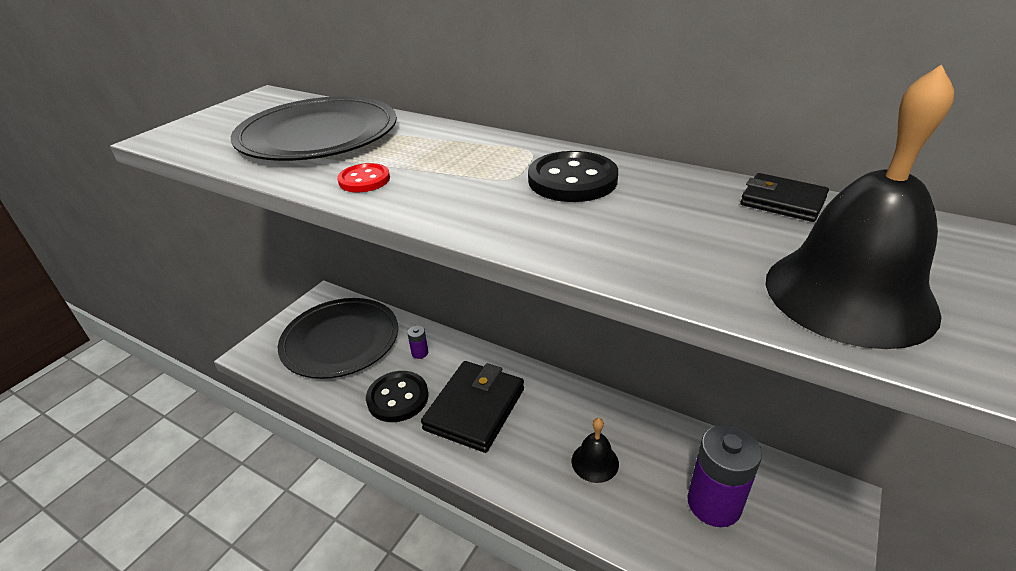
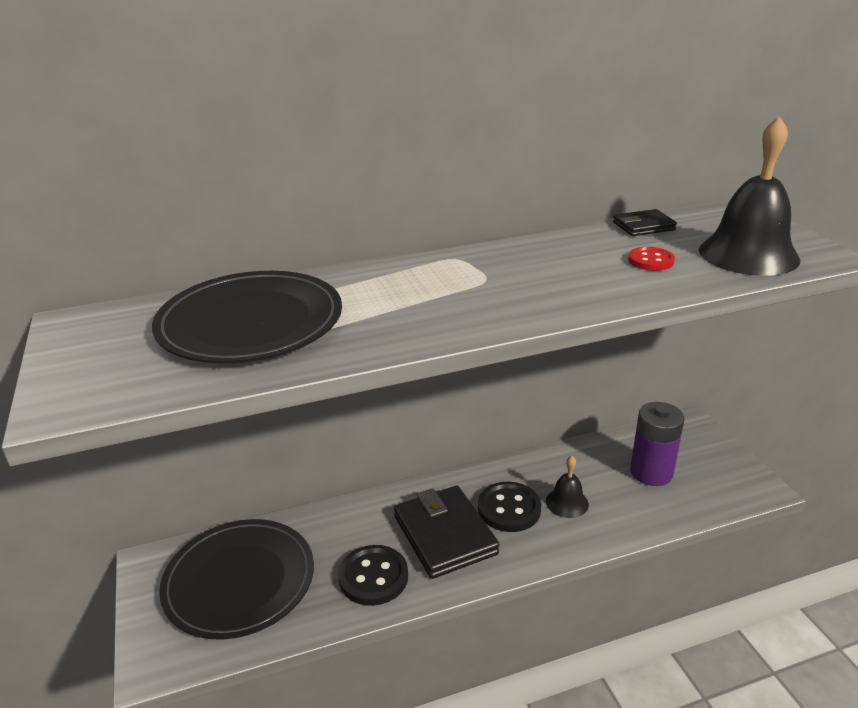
camera: 50 degrees left, 5 degrees down
(364, 180) = (391, 329): red button -> red button (650, 261)
(420, 353) = (335, 533): purple battery -> none
(572, 180) = (525, 263): black button -> black button (509, 509)

